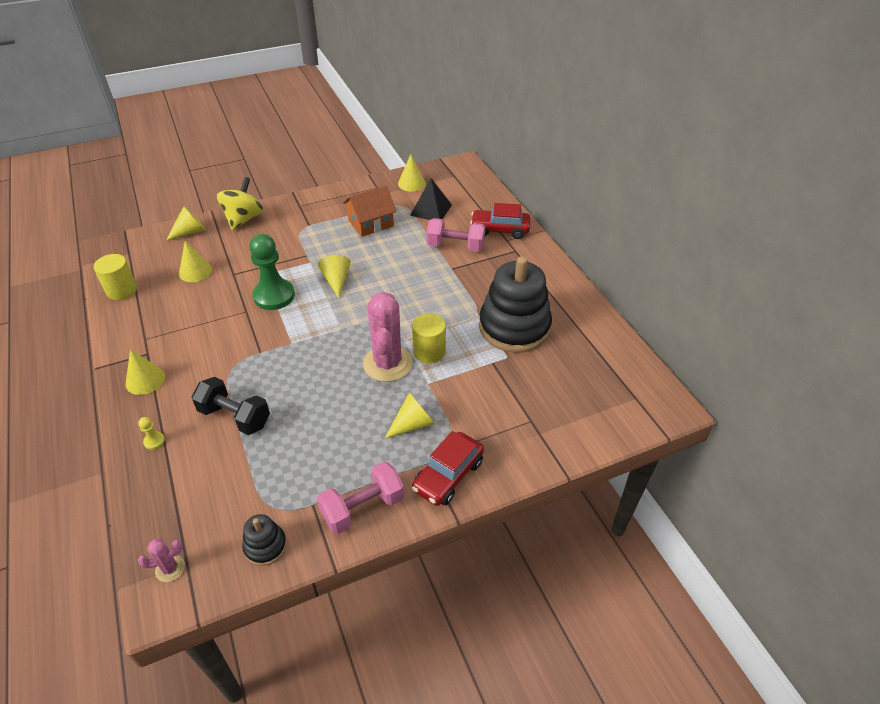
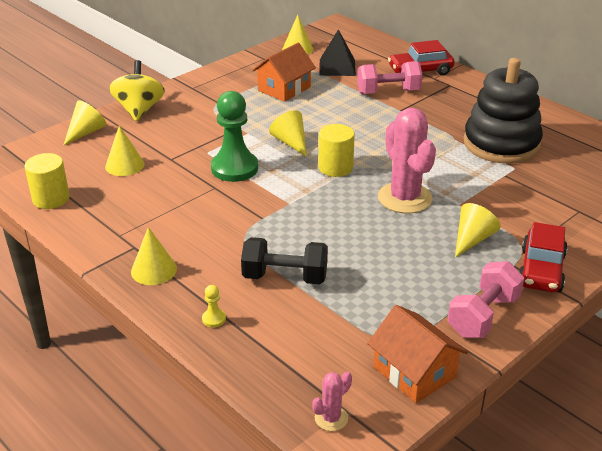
camera: 20 degrees left, 10 degrees down
(265, 546) = (414, 372): black stacking toy -> orange house
(429, 351) = (437, 180): yellow cylinder -> yellow cylinder (335, 167)

